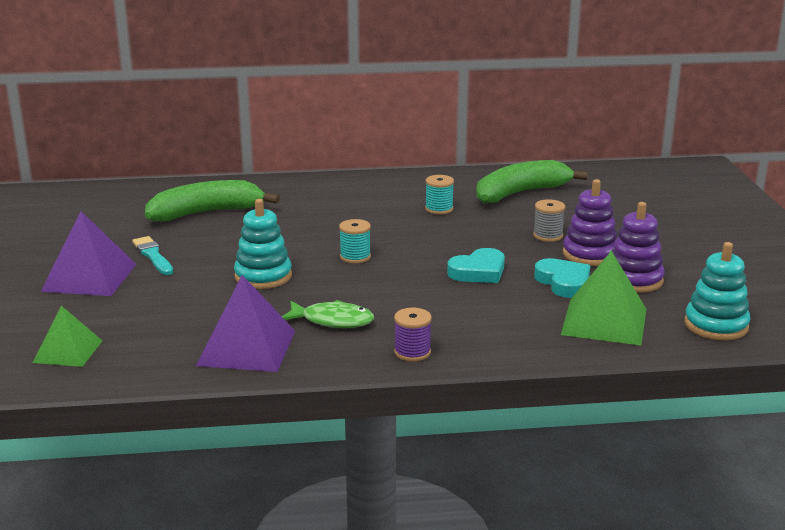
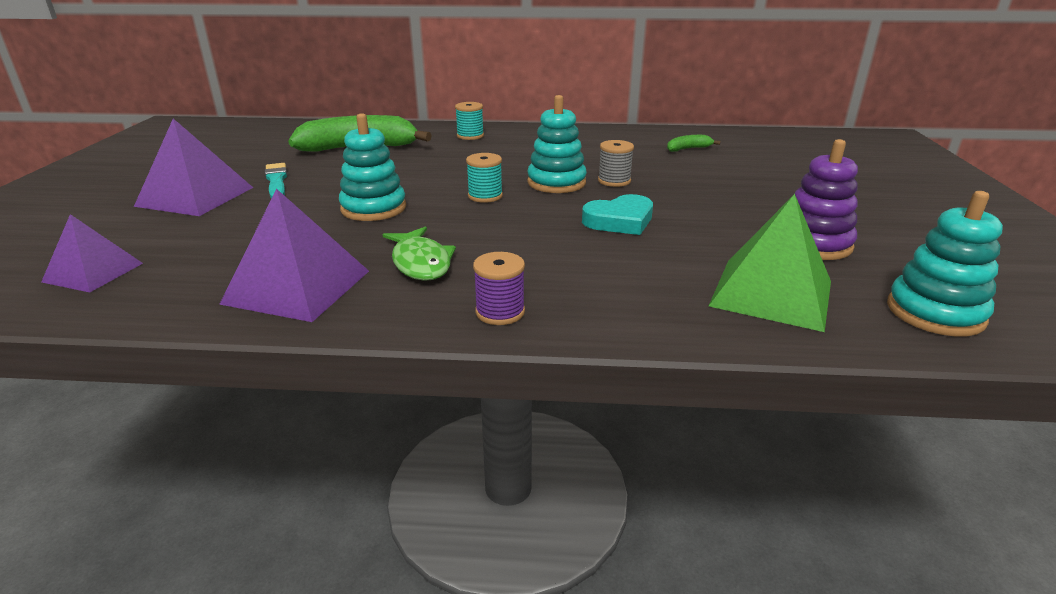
camera: 10 degrees right, 5 degrees up
(68, 351) = (93, 272): green pyramid -> purple pyramid
(332, 321) = (421, 263): green fish -> green fish turned 45 degrees clockwise
(412, 238) = (556, 183): none -> turquoise stacking toy
(439, 209) = (596, 158): turquoise spool -> turquoise spool (470, 136)
(521, 193) = (688, 149): green banana -> green banana, size x0.43
(548, 236) = (710, 189): grey spool -> grey spool (614, 181)
(563, 282) = (722, 240): turquoise heart -> none
(590, 254) = (759, 212): purple stacking toy -> none

